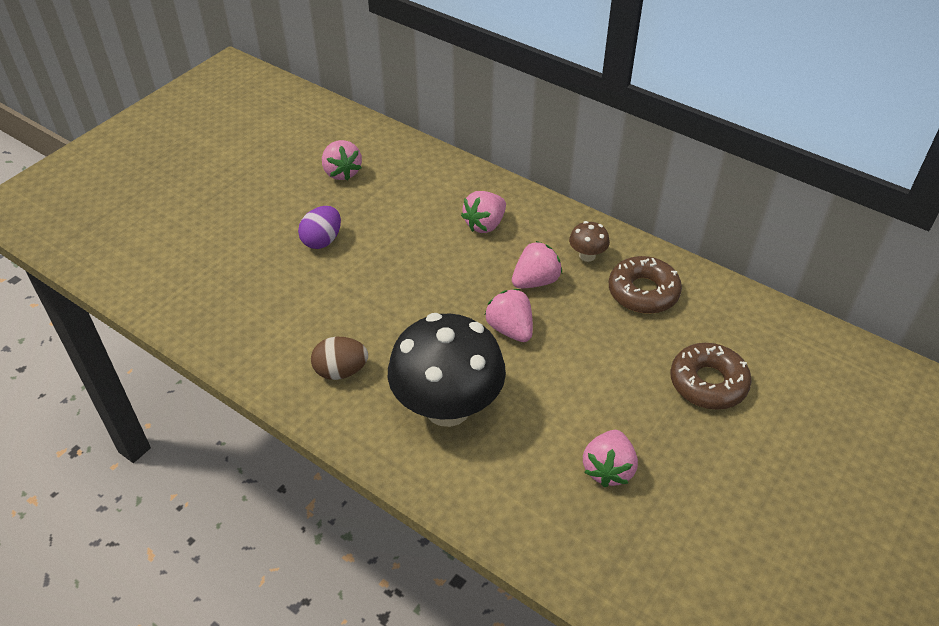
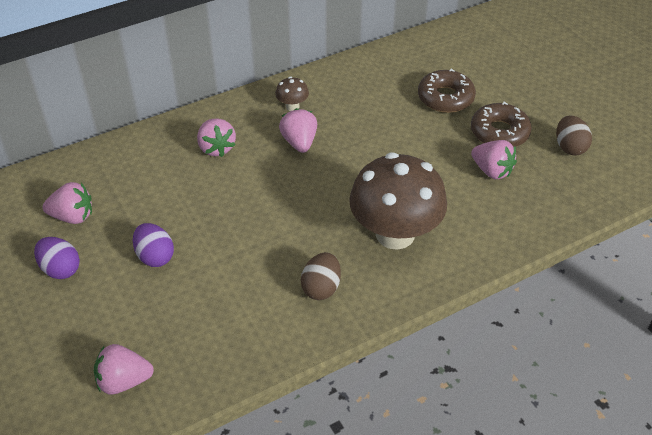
camera: 65 degrees left, 0 degrees up
(280, 191) = (60, 269): none -> purple egg
(447, 407) = (395, 234): black mushroom -> brown mushroom
(510, 329) = (339, 173): pink strawberry -> pink strawberry (124, 381)
(643, 292) = (347, 94): brown donut -> brown donut (499, 132)
(714, 546) = (569, 147): none -> brown egg

